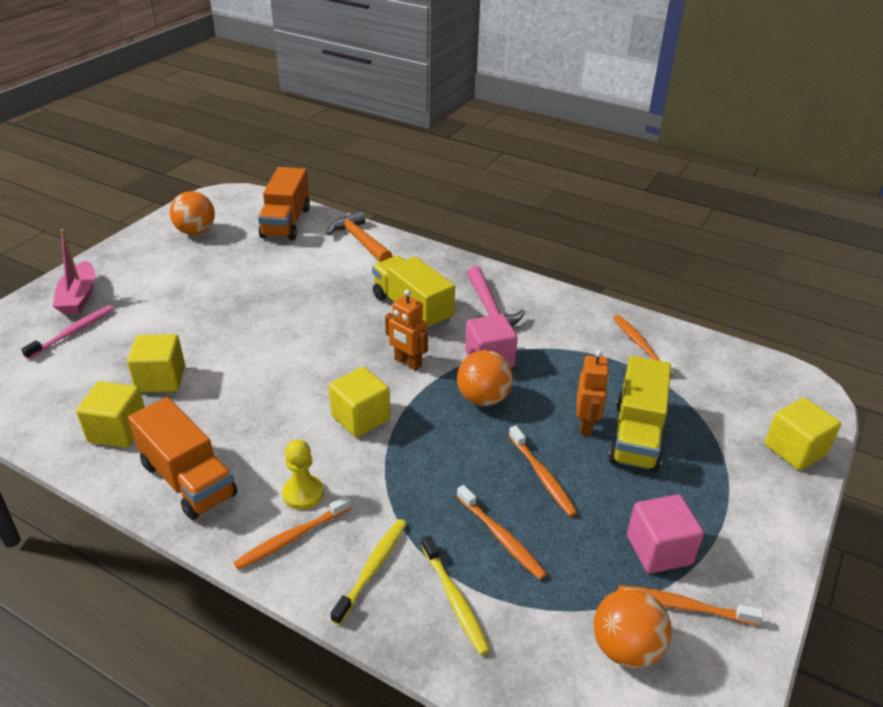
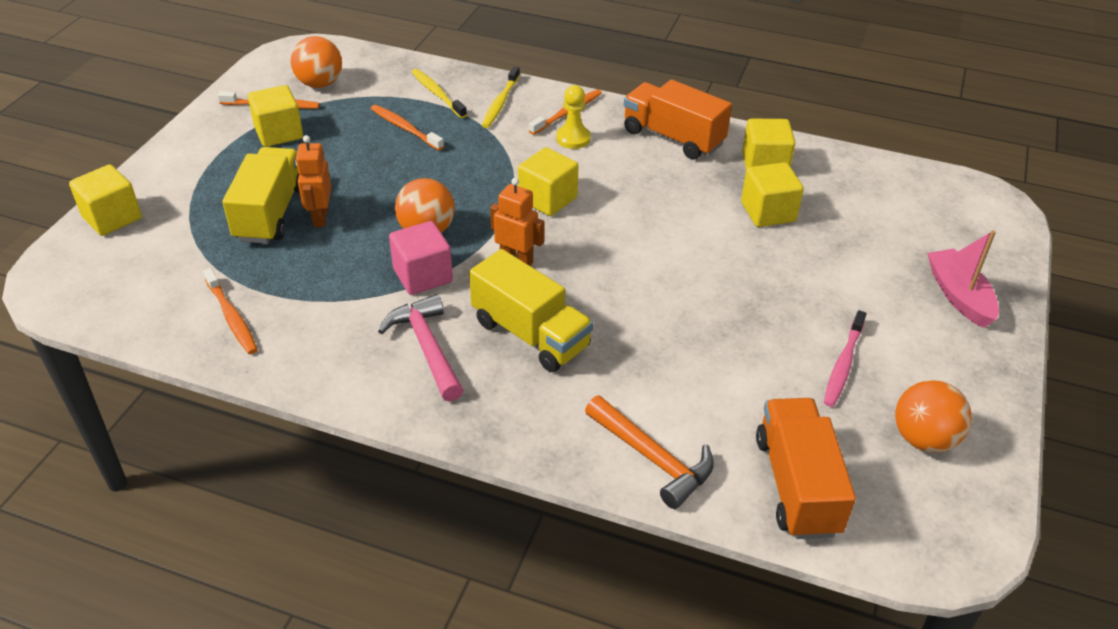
camera: 170 degrees right, 5 degrees up
(73, 332) = (912, 250): pink toothbrush -> pink toothbrush (843, 364)
(542, 476) = (369, 171): orange toothbrush -> none
(659, 550) = (279, 133): pink cube -> yellow cube

